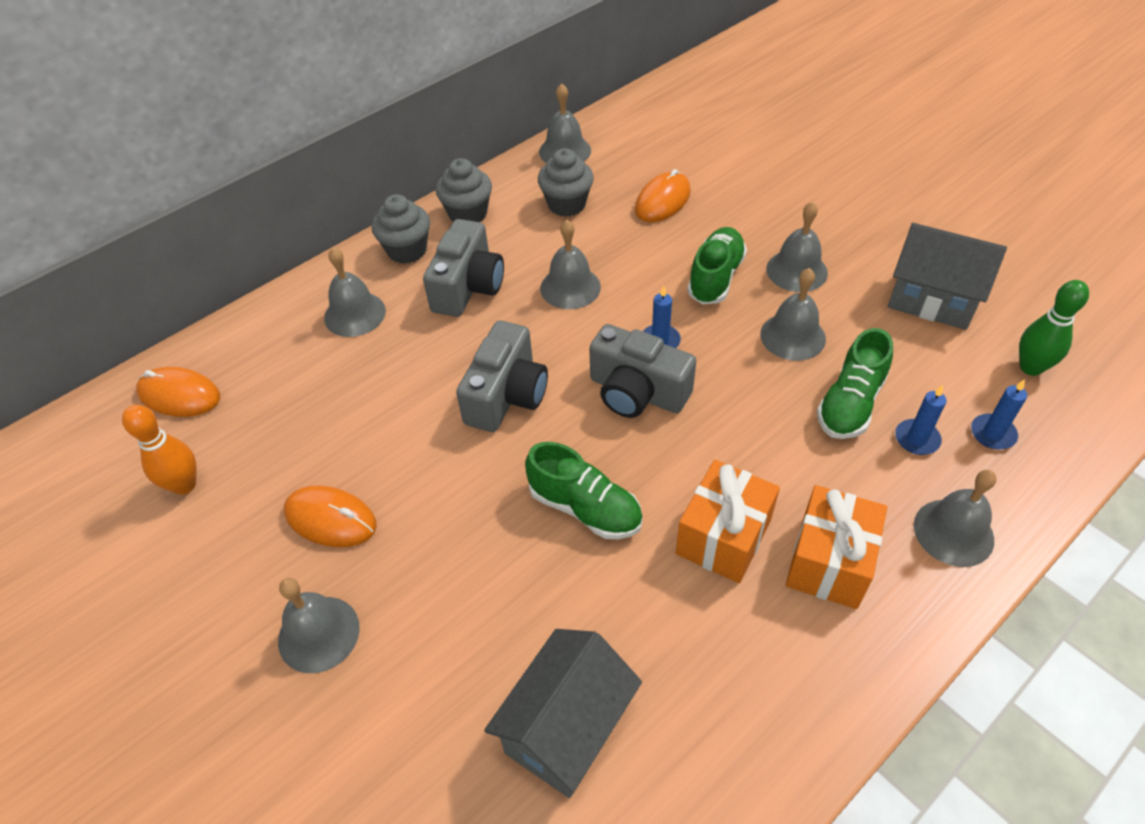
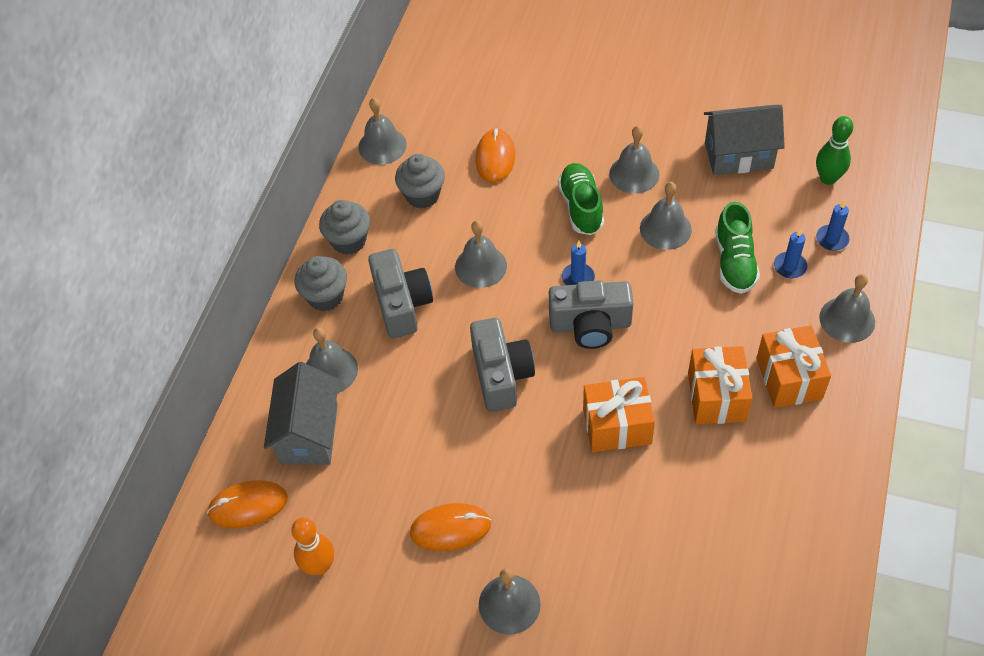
camera: 30 degrees left, 5 degrees up
(567, 729) = (708, 566): grey house -> grey house (309, 433)
(585, 508) = (617, 426): green shoe -> orange gift

